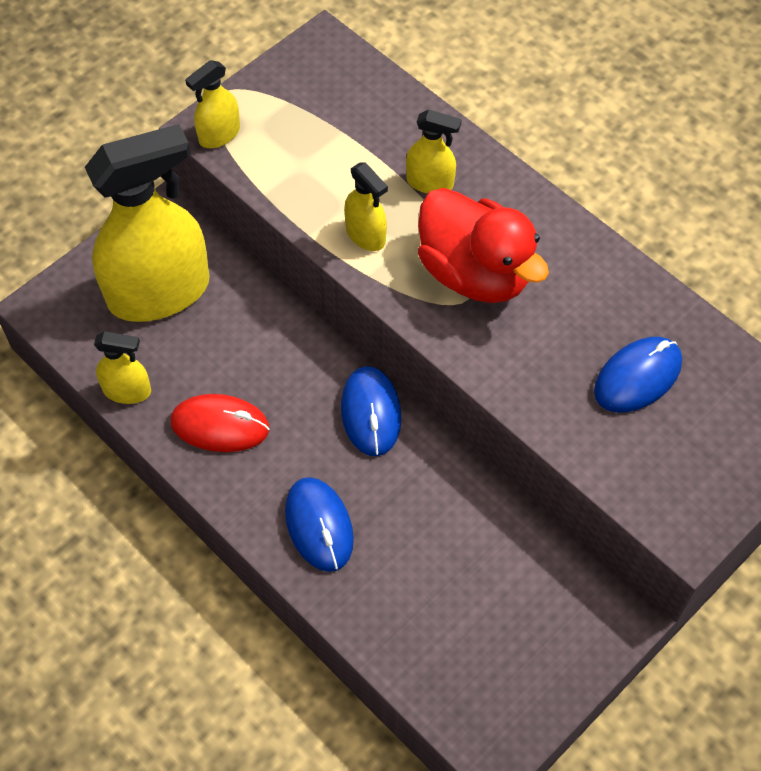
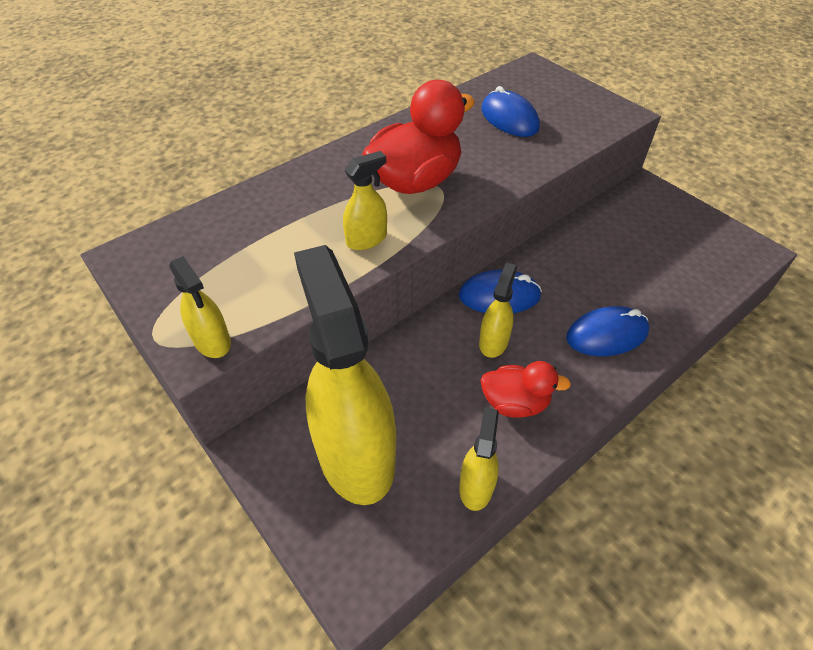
camera: 85 degrees left, 10 degrees down
(220, 426) = (515, 403): red mouse -> red duck
(430, 182) = (319, 198): yellow spray bottle -> yellow spray bottle (493, 342)

